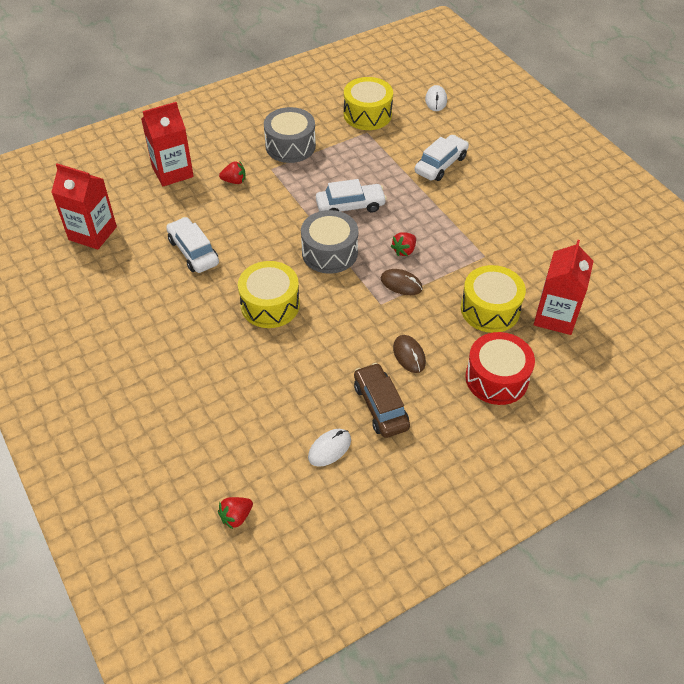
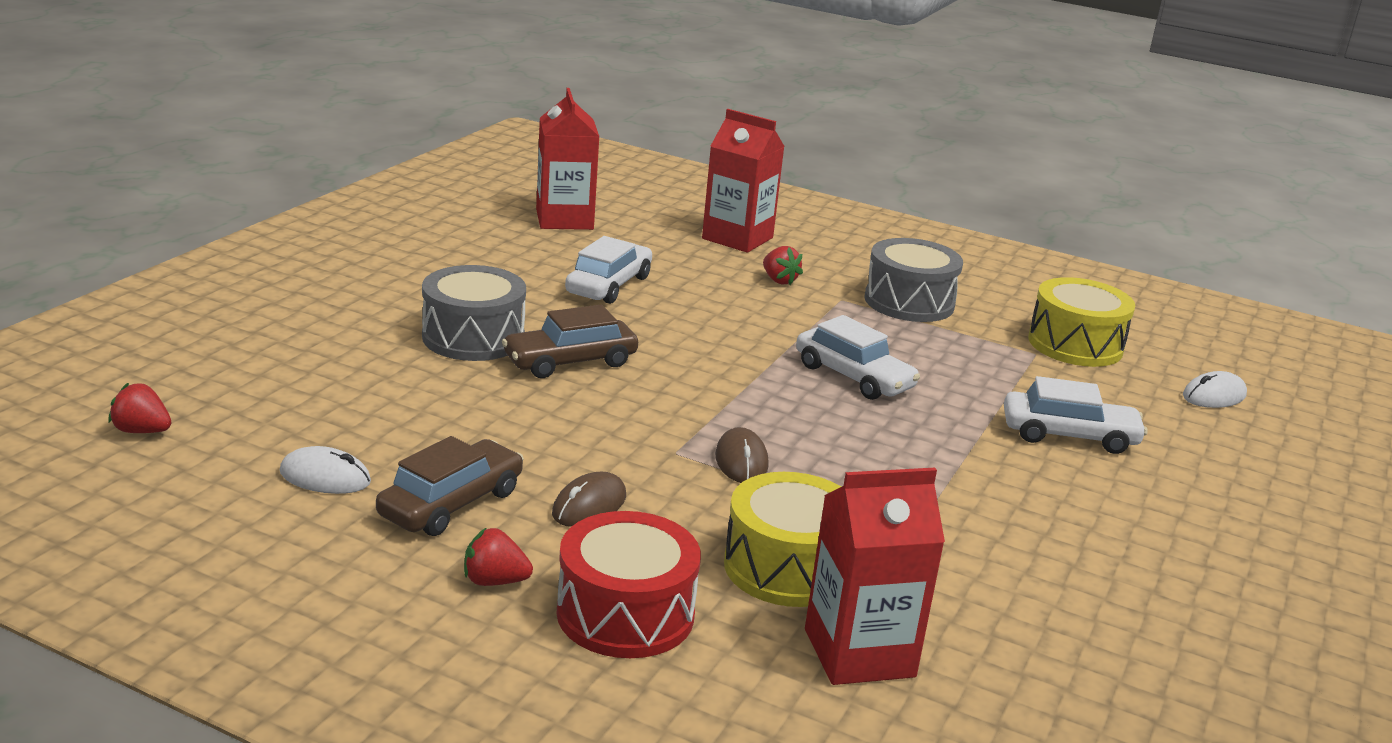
camera: 55 degrees right, 25 degrees down
(270, 305) = (570, 361): yellow drum -> brown car
(329, 252) = (732, 383): grey drum -> grey drum (473, 337)
(404, 250) = (819, 446): red strawberry -> red strawberry (494, 581)

